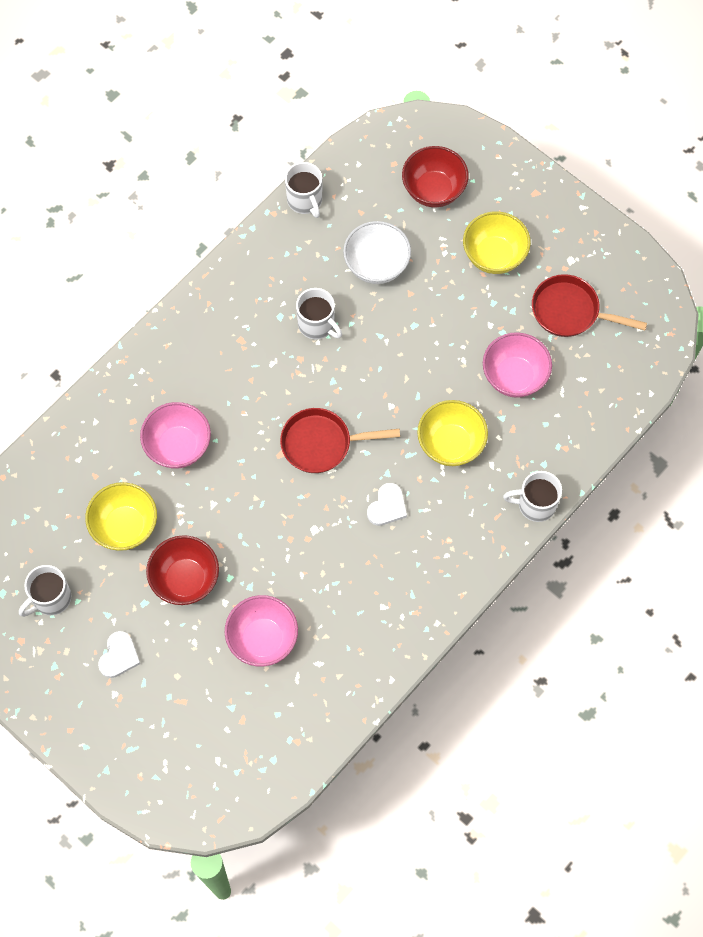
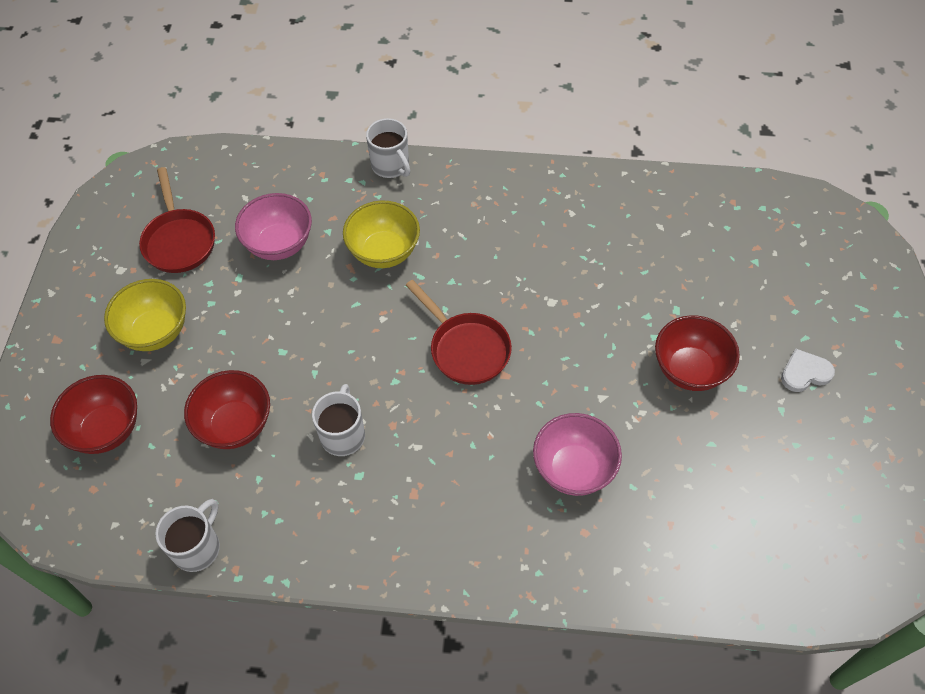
camera: 125 degrees left, 10 degrees down
(50, 598) = (817, 469): white mug -> none
(125, 526) = (692, 457): yellow bowl -> none
(263, 639) = (680, 276): pink bowl -> none
(376, 265) = (235, 425): white bowl -> red bowl
(387, 506) = (482, 262): white heart -> none

